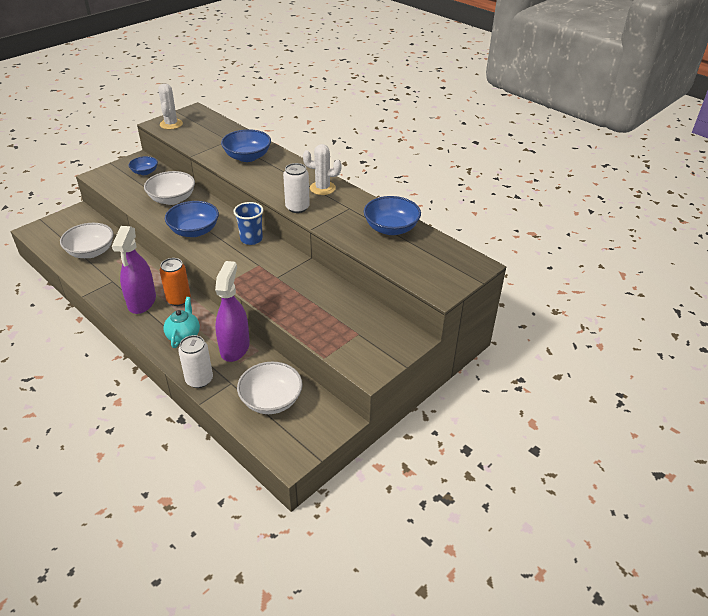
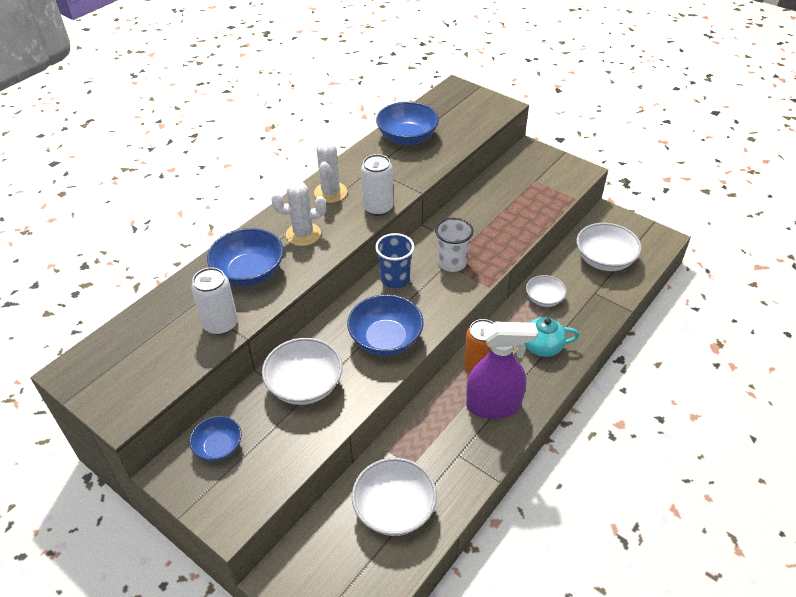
camera: 95 degrees left, 5 degrees up
(171, 124) = (125, 393): white cactus -> white cactus (303, 234)
(199, 380) = (601, 318): white can -> white can (221, 324)
(235, 347) = (544, 299): purple spray bottle -> white bowl
(259, 268) = (452, 263): none -> white cup

